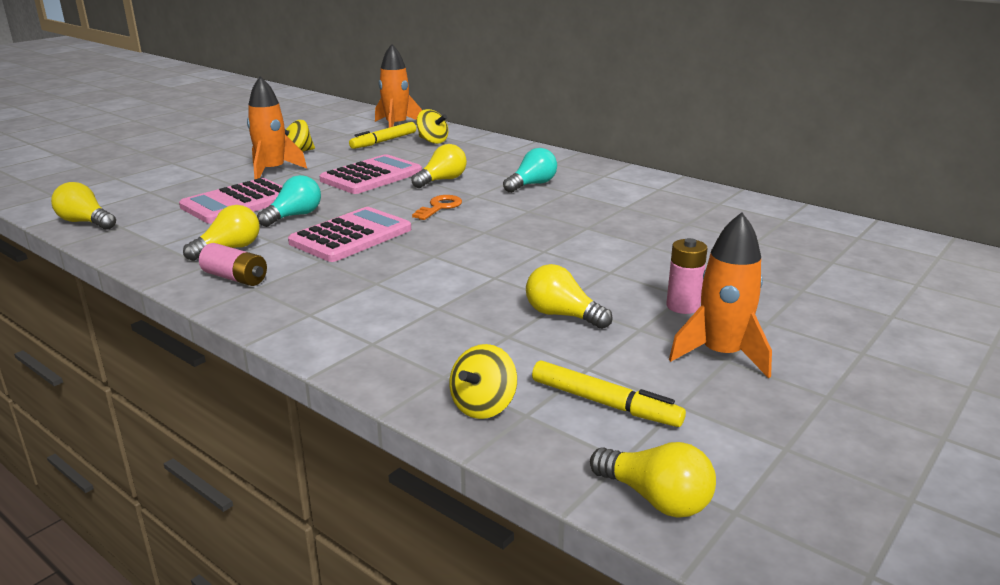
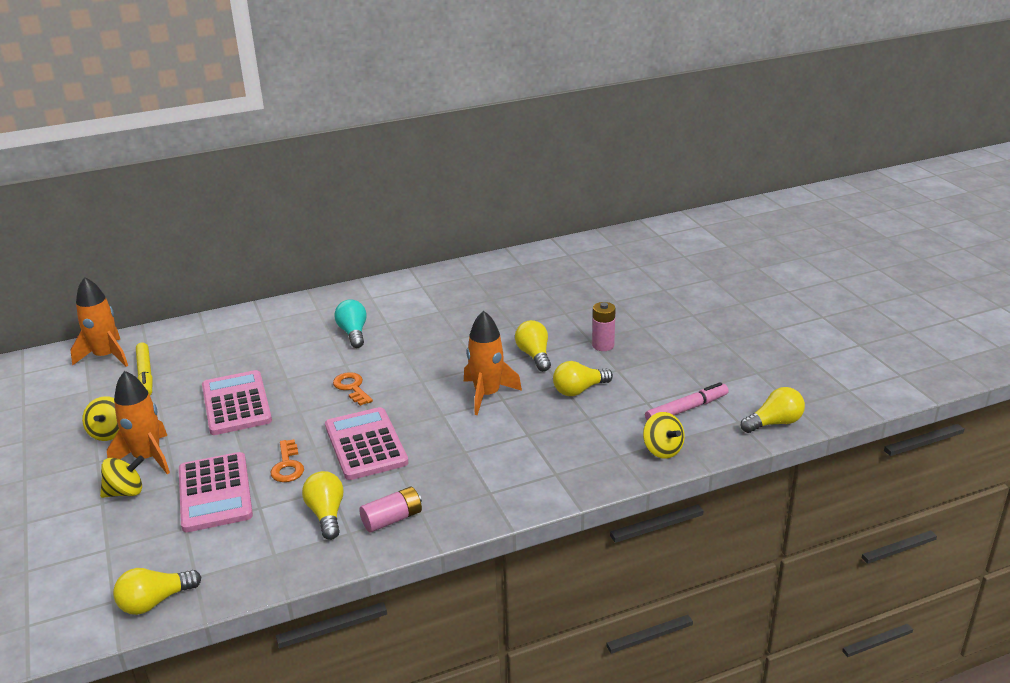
camera: 60 degrees left, 5 degrees up
(294, 216) = (287, 465): turquoise light bulb -> orange key
(432, 141) = (183, 349): yellow spinning top -> yellow spinning top (125, 492)
(442, 180) = (292, 371): yellow light bulb -> yellow light bulb (534, 355)
(604, 403) = (686, 409): yellow marker -> pink marker
(721, 355) = (665, 355): orange rocket -> orange rocket (487, 395)

